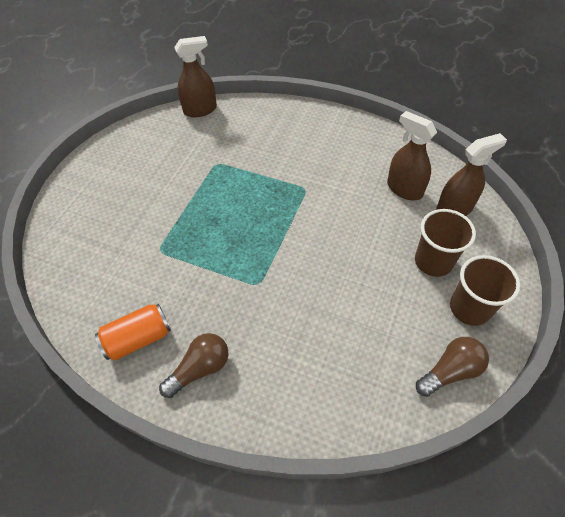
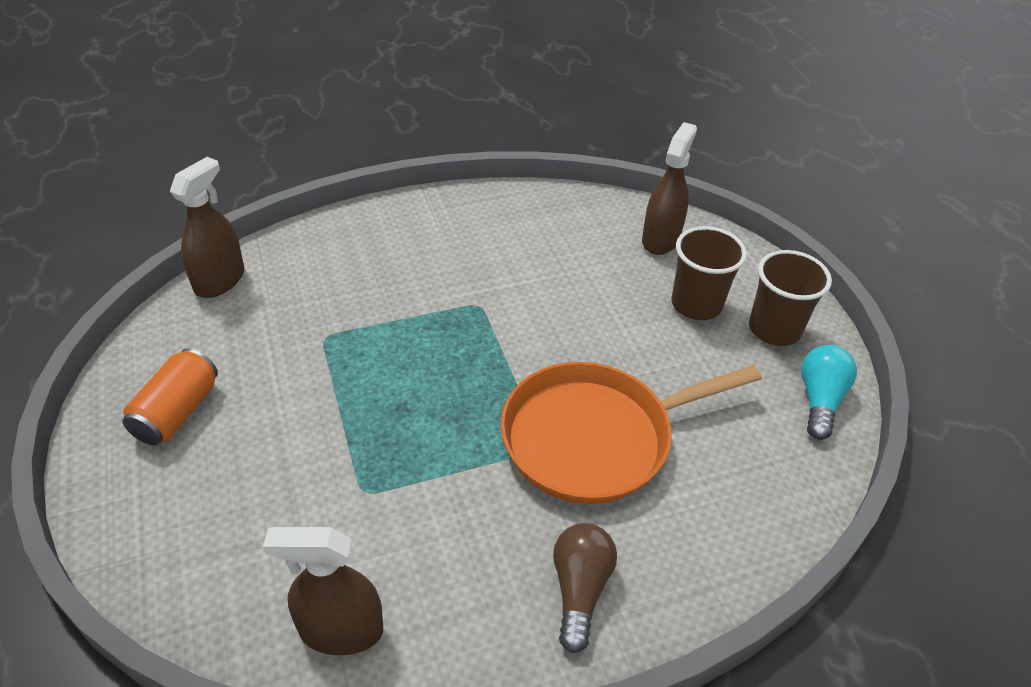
camera: 45 degrees left, 10 degrees down
(138, 338) = (460, 617): orange can -> orange can (177, 412)
(289, 298) = (594, 438): none -> orange pan
(404, 189) = (590, 245): brown spray bottle -> brown spray bottle (341, 630)
(450, 371) = (819, 400): brown light bulb -> turquoise light bulb

